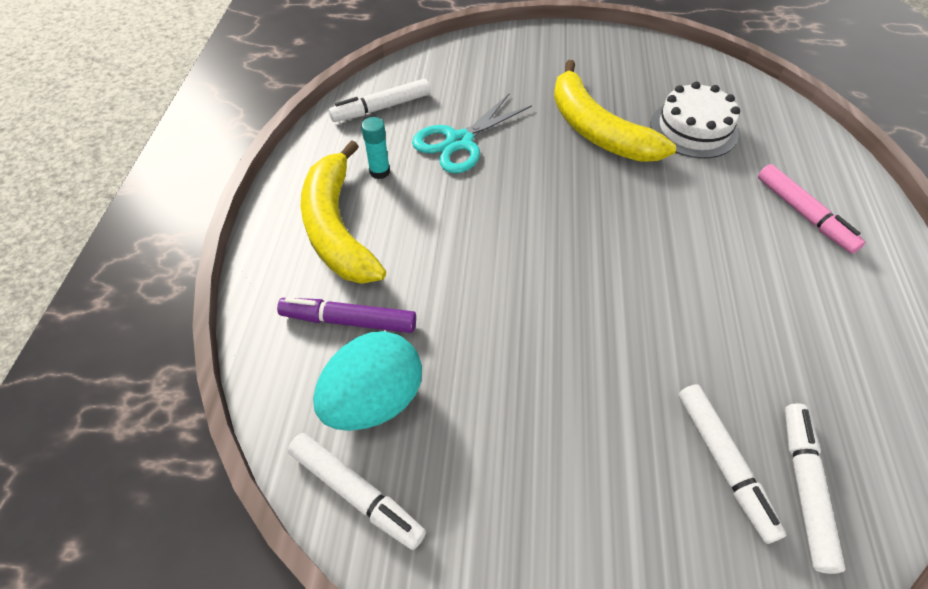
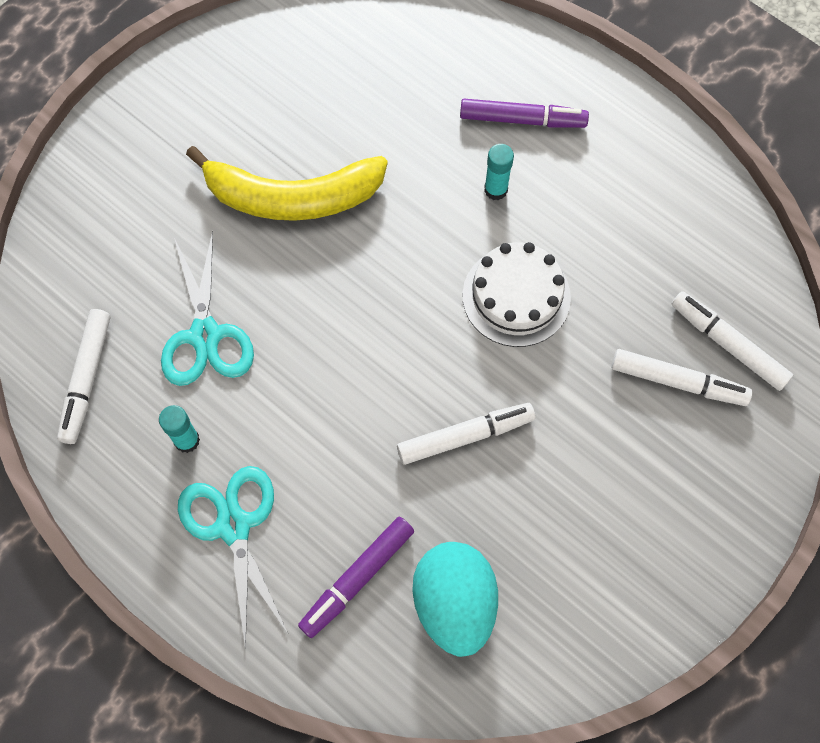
camera: 55 degrees left, 15 degrees up
(337, 227) = (233, 526): yellow banana -> turquoise scissors
(356, 493) = (527, 664): white marker -> white marker (465, 436)
(693, 129) = (361, 112): white cake -> white cake (516, 296)
(732, 230) = (495, 190): none -> turquoise glue stick
(803, 214) = (522, 120): pink marker -> purple marker

